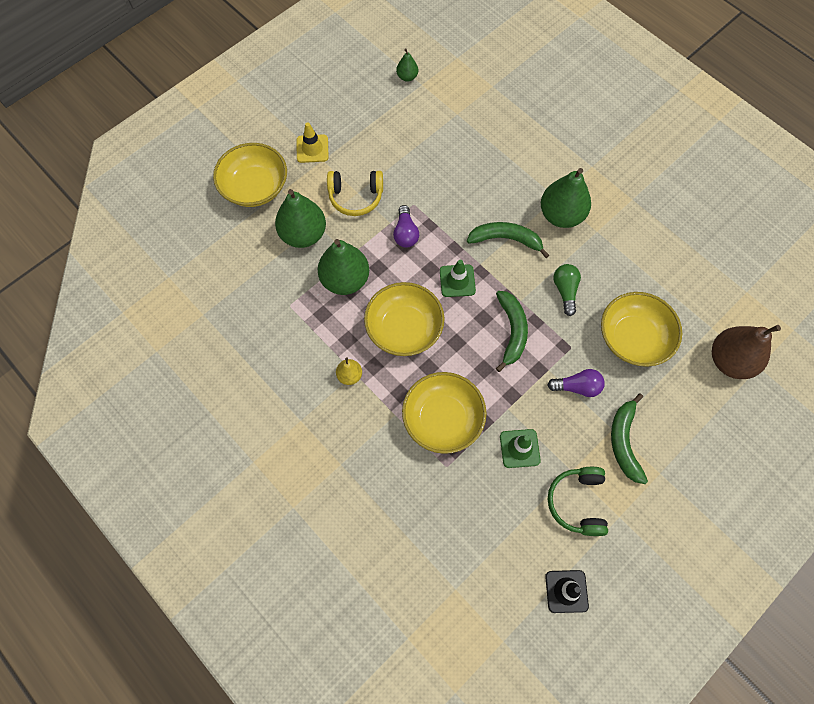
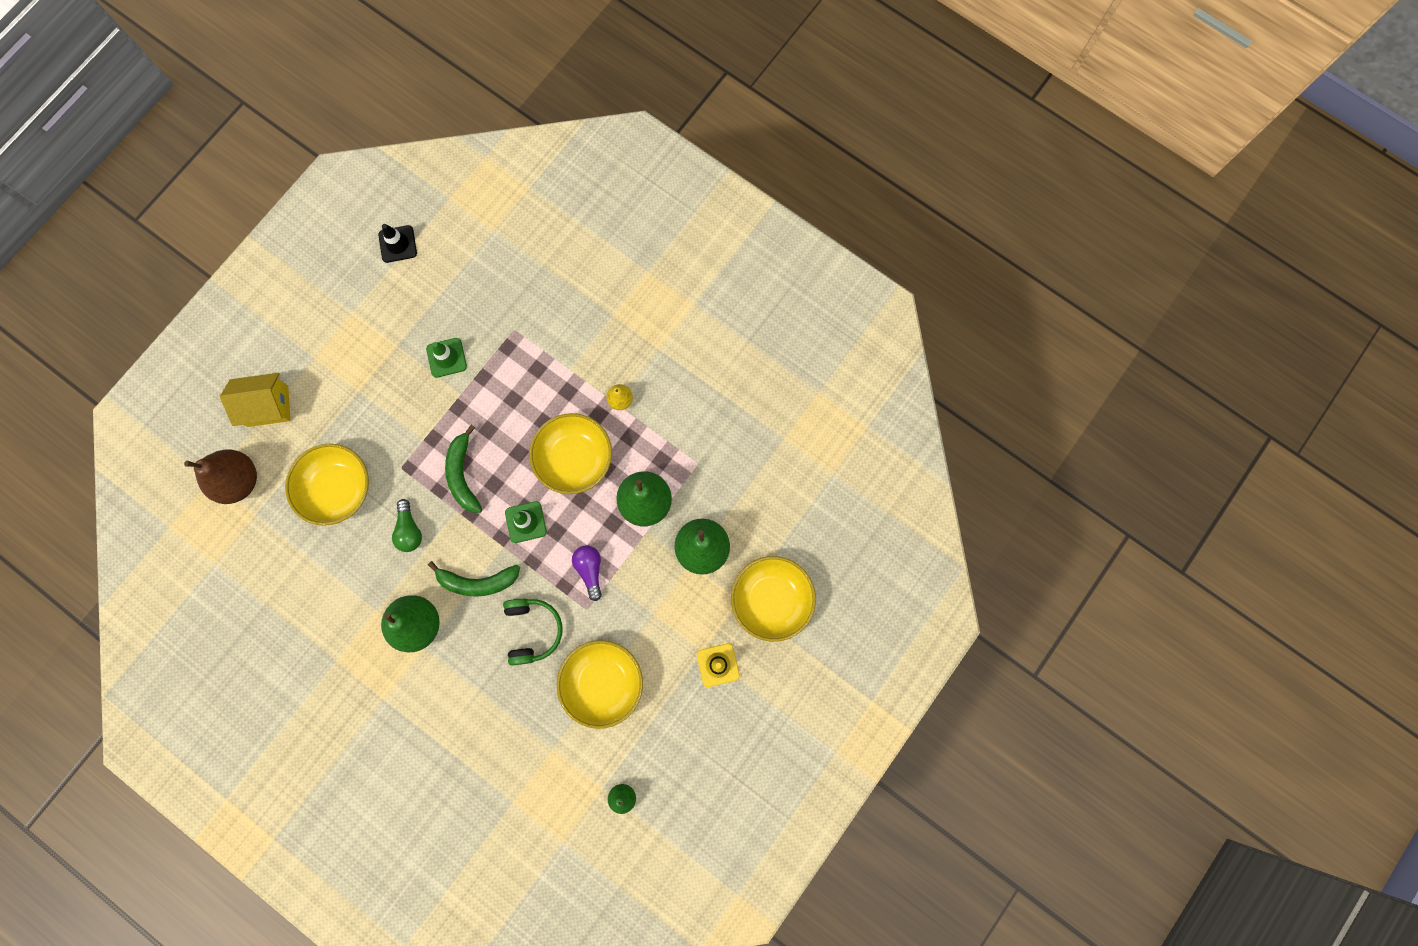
camera: 170 degrees right, 10 degrees up
(355, 197) = (654, 607): yellow headphones -> none
(442, 419) = (523, 373): yellow bowl -> yellow bowl (602, 683)
(577, 387) = (393, 427): purple light bulb -> none
(577, 502) = (390, 318): green headphones -> green headphones (532, 630)
(624, 441) = (347, 381): green banana -> none
(705, 429) = (268, 406): none -> yellow house

